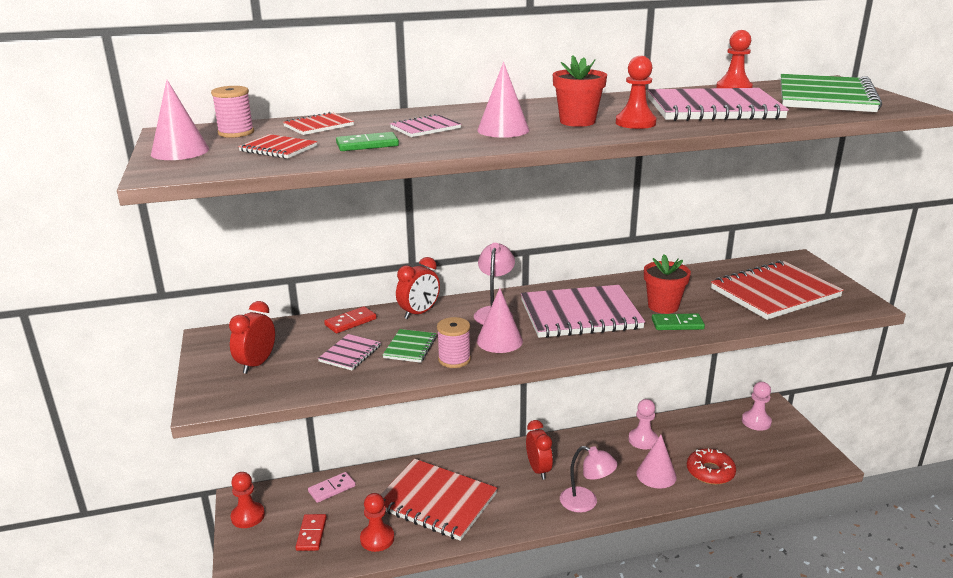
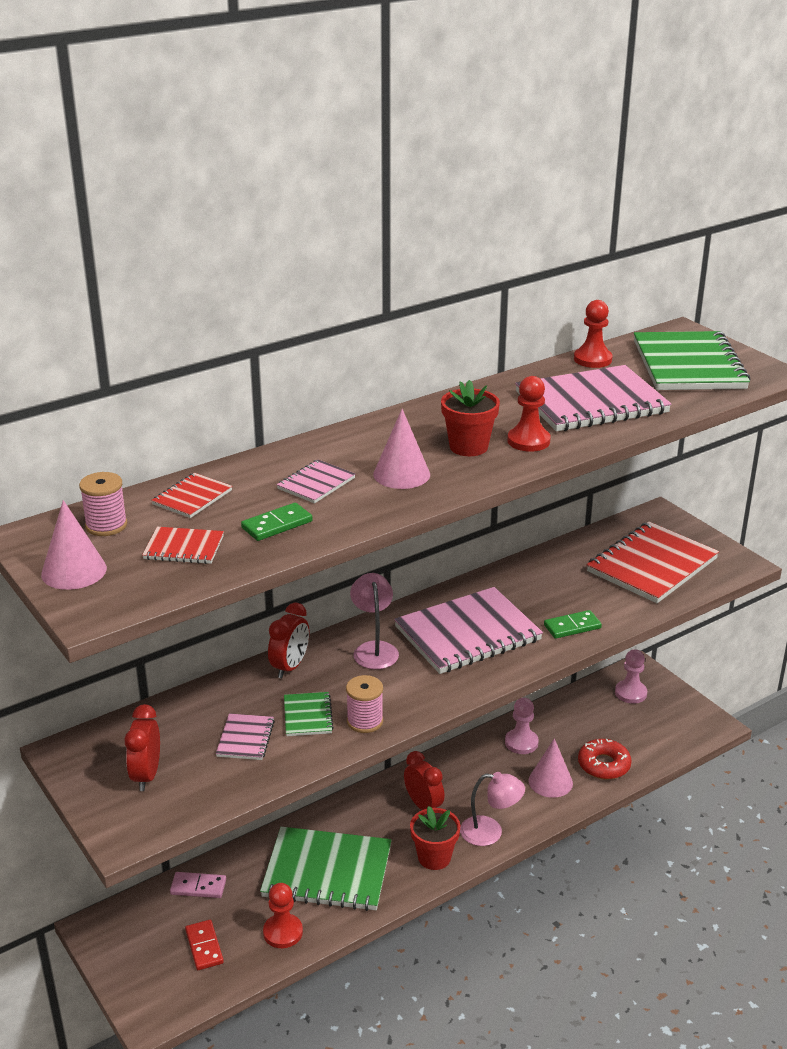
camera: 20 degrees left, 5 degrees up
(248, 516) = (115, 946): red pawn -> none
(332, 489) = (198, 887): pink domino -> pink domino turned 60 degrees clockwise
(350, 322) = (218, 695): red domino -> none
(436, 501) = (327, 872): red notebook -> green notebook
(499, 340) = (400, 686): pink cone -> none
(663, 306) = (548, 605): red flower pot -> red flower pot (434, 857)

